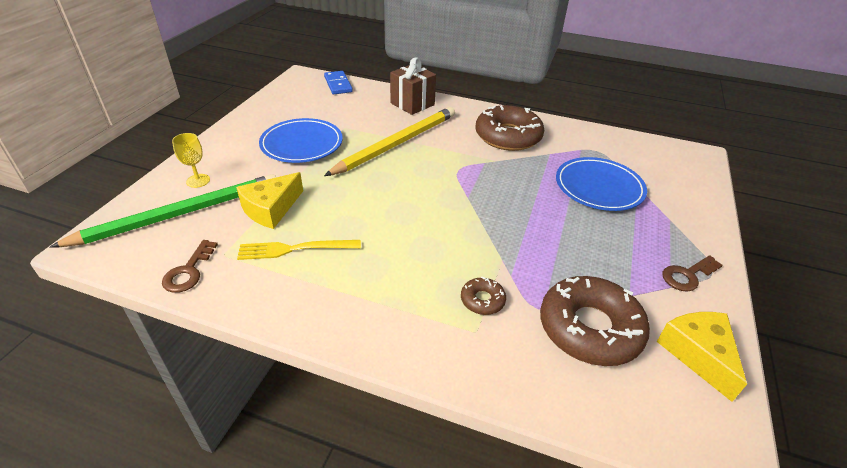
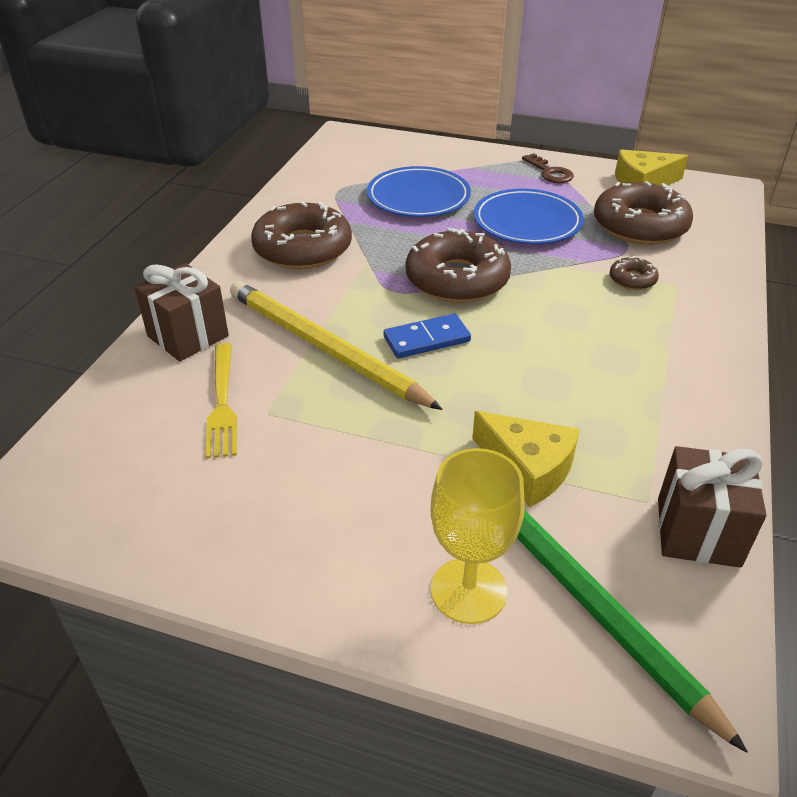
camera: 90 degrees left, 0 degrees up
(188, 271) = (698, 532): brown key -> brown gift
(198, 181) = (468, 590): yellow goblet -> yellow goblet, size x1.68
(295, 249) = (608, 427): yellow fork -> yellow fork (222, 403)
(302, 144) = (328, 461): blue plate -> blue plate (527, 222)
(338, 84) = (78, 439): blue domino -> blue domino (426, 339)
(475, 198) = (457, 279): none -> brown donut

